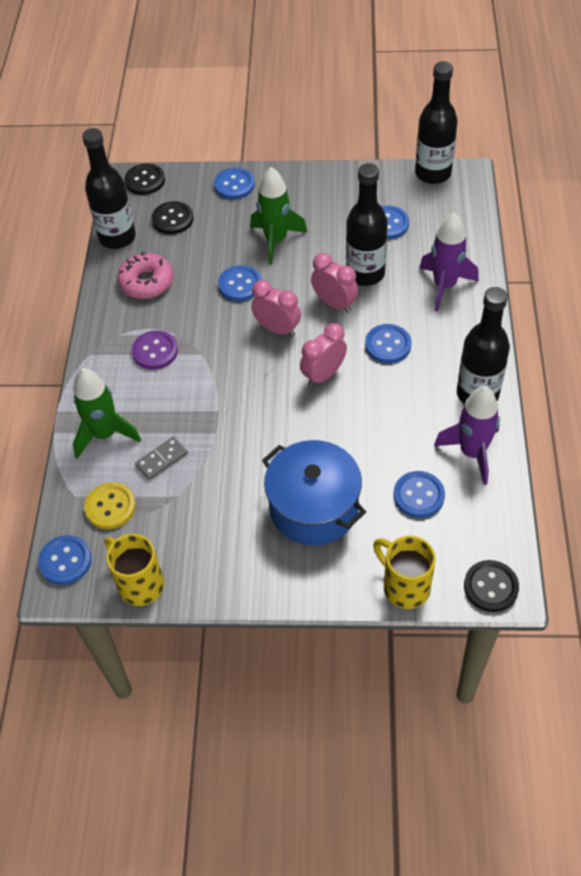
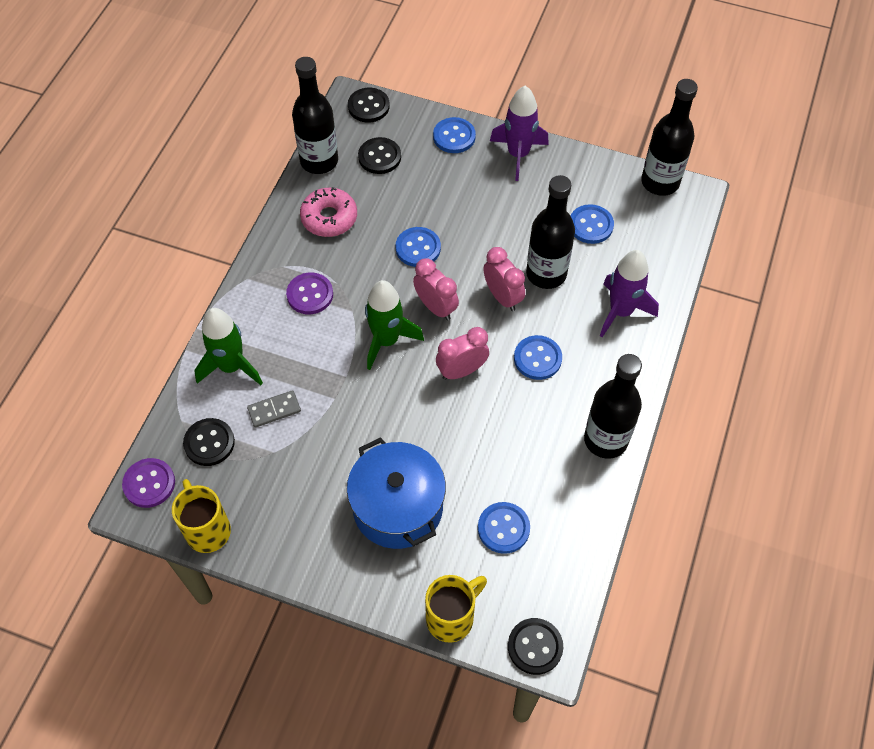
camera: 15 degrees right, 5 degrees up
(65, 561) = (149, 484): blue button -> purple button
(110, 507) = (209, 443): yellow button -> black button
(276, 240) = (472, 210): green rocket -> green rocket (386, 340)
(404, 586) = (452, 617): yellow mug -> yellow mug turned 75 degrees clockwise
(472, 453) = (574, 501): purple rocket -> purple rocket (518, 154)

